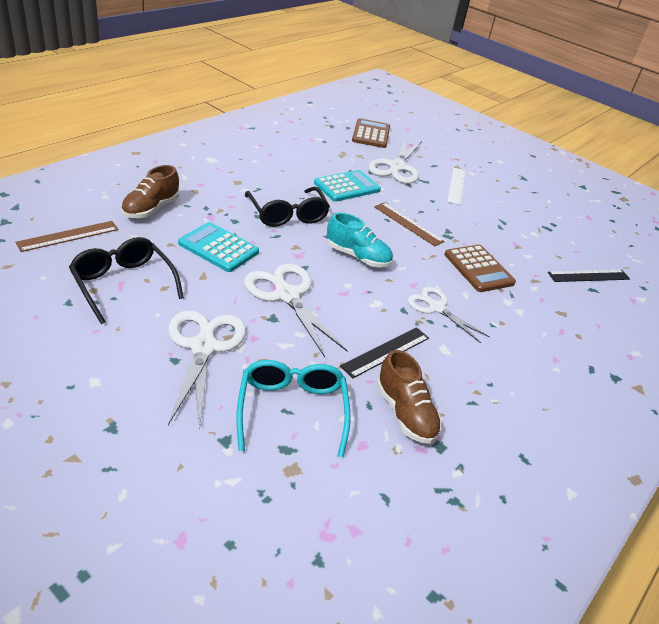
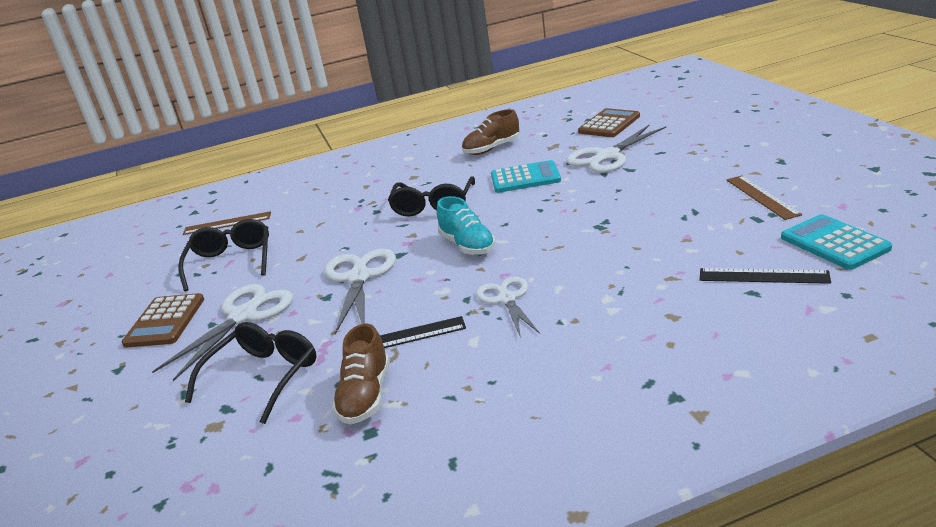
camera: 40 degrees right, 10 degrees down
(151, 209) = (312, 201): brown shoe -> brown shoe (492, 149)
(218, 248) = (338, 234): turquoise calculator -> turquoise calculator (834, 243)
(292, 410) = (263, 377): turquoise glasses -> black glasses
(408, 224) = (560, 214): brown ruler -> brown ruler (762, 197)
(456, 186) = (668, 173): white ruler -> none
(478, 269) = (603, 262): brown calculator -> brown calculator (165, 321)

